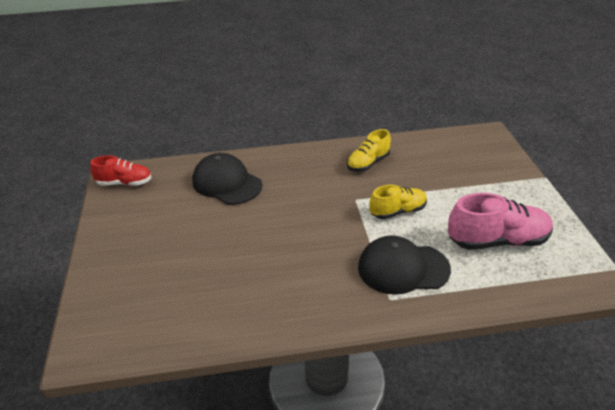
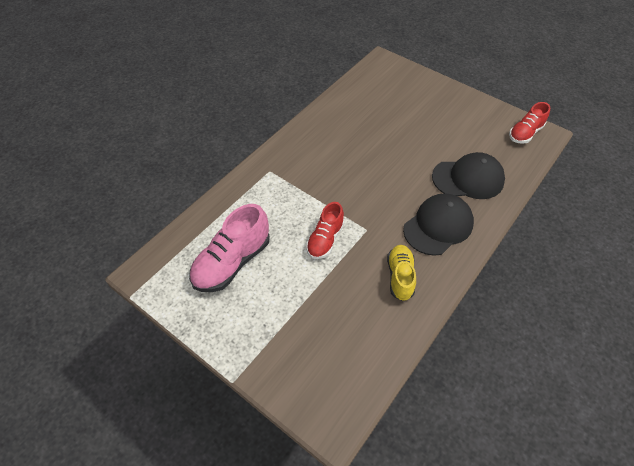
camera: 135 degrees right, 15 degrees up
(398, 211) = (325, 240): yellow shoe -> red shoe
(403, 268) = (279, 195): black cap -> black cap (438, 226)

